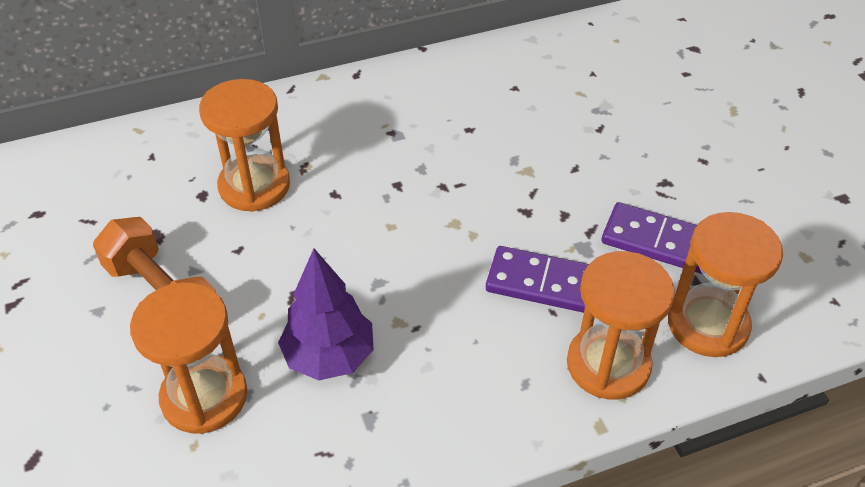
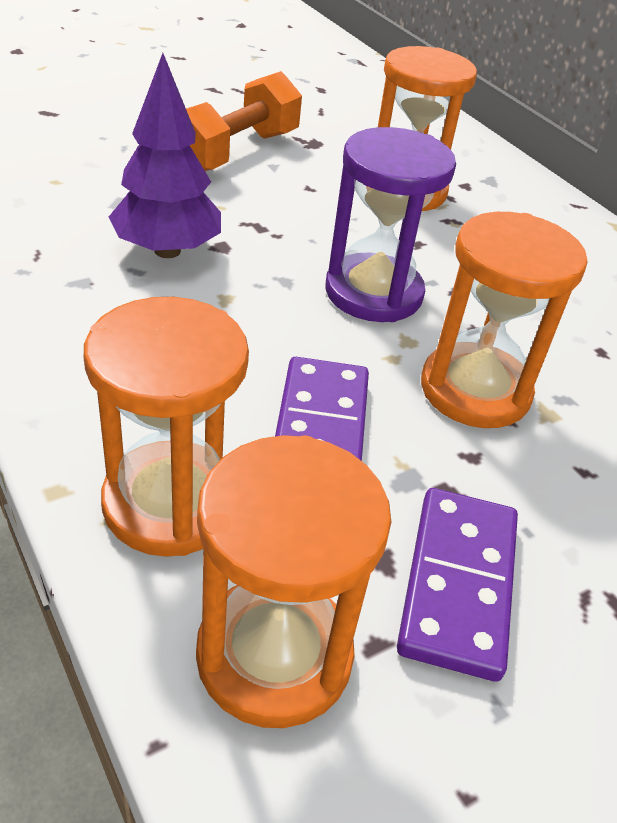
camera: 75 degrees right, 5 degrees down
(204, 397) = (112, 182): orange hourglass -> orange hourglass (475, 390)
(398, 232) = (373, 293): none -> purple hourglass

